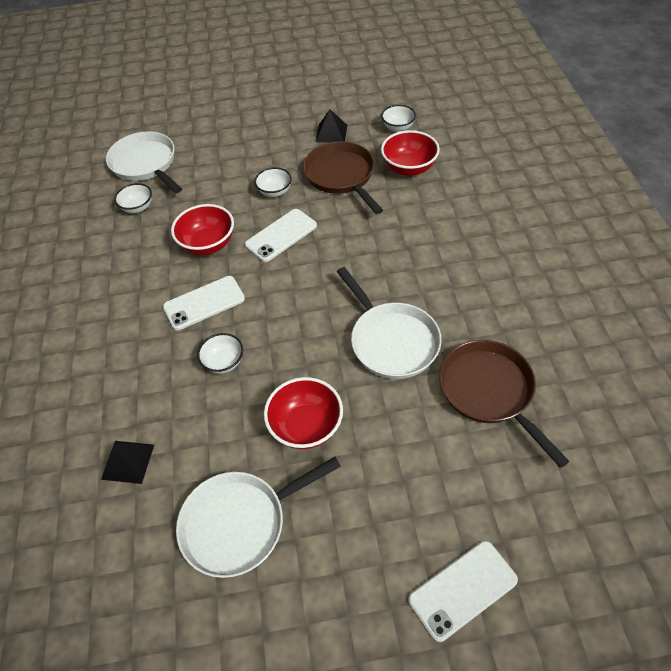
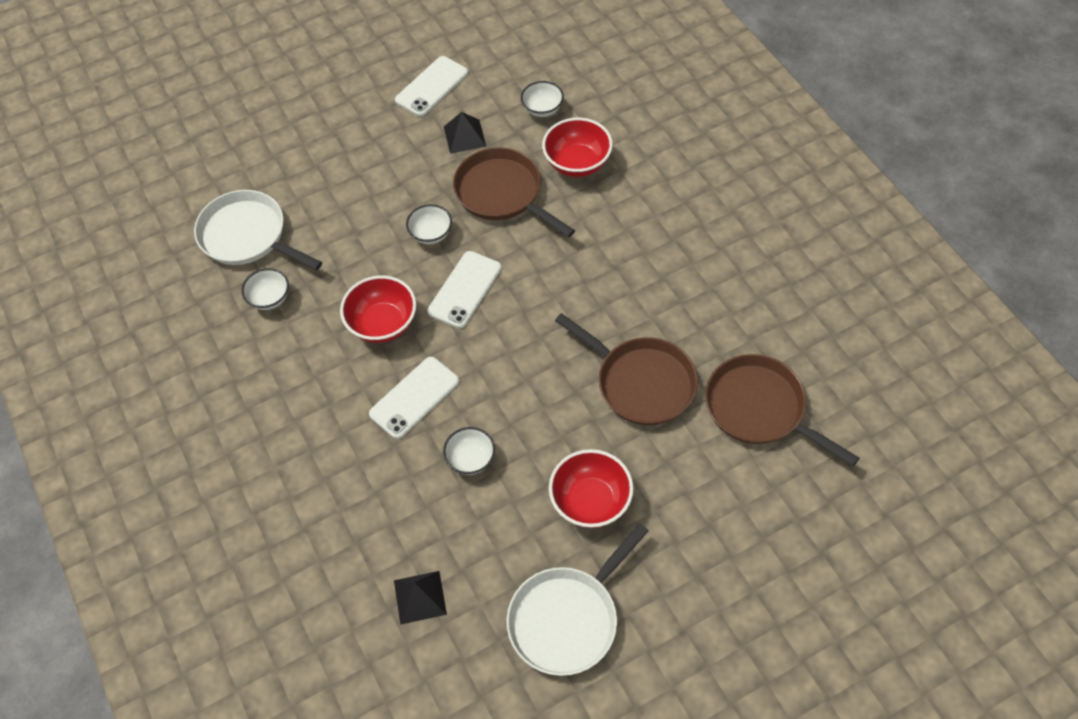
camera: 20 degrees left, 5 degrees up
(391, 340) = (640, 382): white pan -> brown pan
(462, 590) = (801, 608): white phone -> white phone (432, 87)

